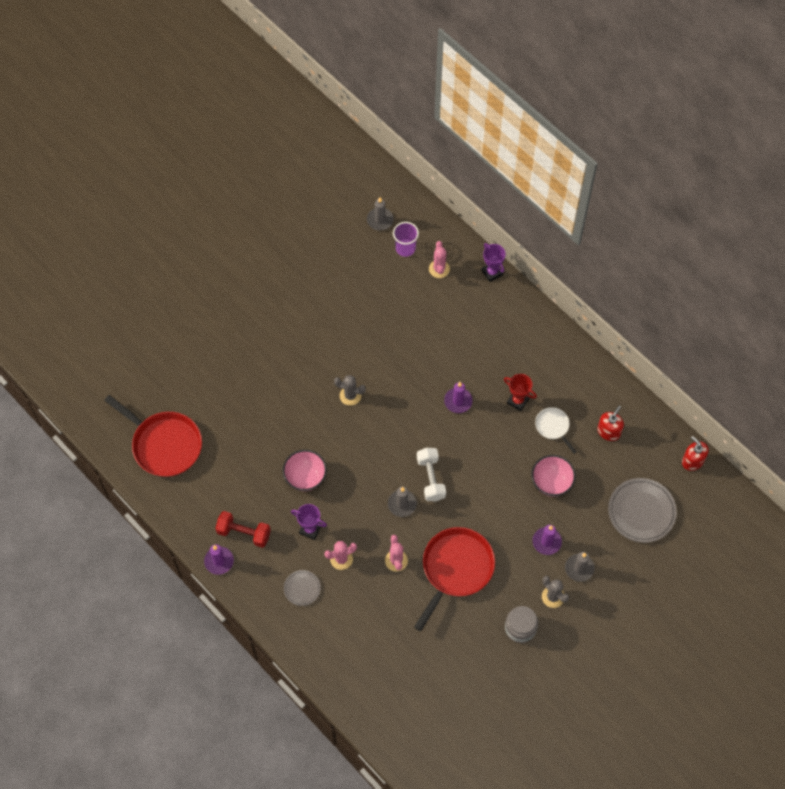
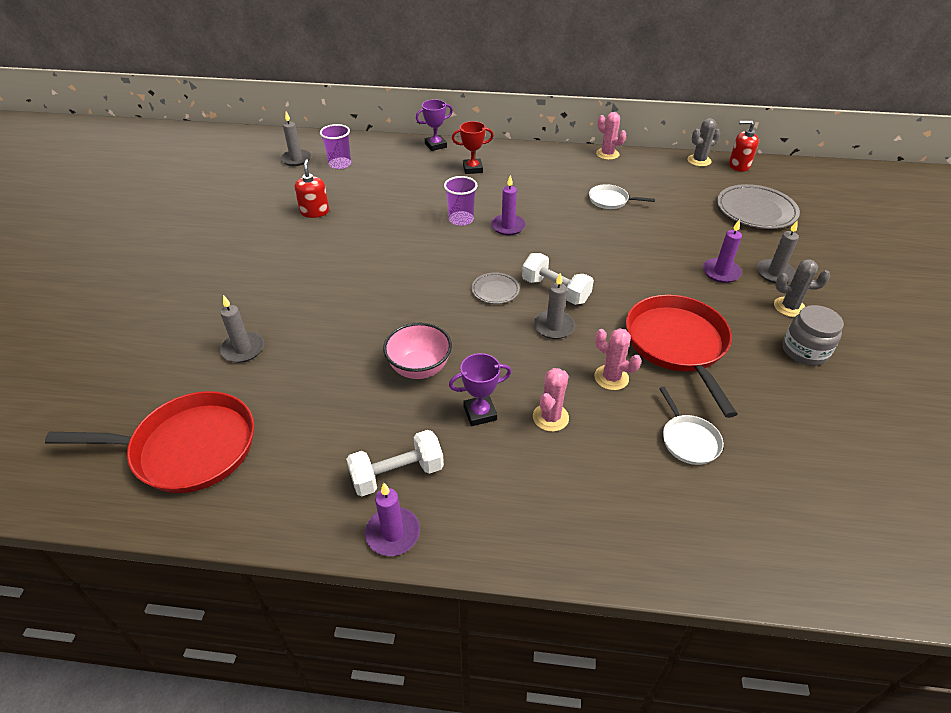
camera: 40 degrees left, 20 degrees down
(228, 394) = (243, 349): none -> grey candle
(244, 533) = (397, 474): red dumbbell -> white dumbbell
(302, 588) = (540, 483): grey plate -> grey plate (495, 290)
(350, 395) = (395, 276): grey cactus -> grey cactus (699, 161)
(393, 624) = (688, 440): none -> white pan
(434, 372) = (461, 219): none -> purple cup
(439, 269) = (386, 162): pink cactus -> pink cactus (607, 154)
(492, 272) = (435, 145): purple trophy -> purple trophy turned 45 degrees counterclockwise
(517, 401) = (559, 200): red trophy -> red trophy (472, 169)
(551, 482) = (662, 233): pink bowl -> none
(609, 431) = (656, 181): red soap dispenser -> red soap dispenser (315, 212)

